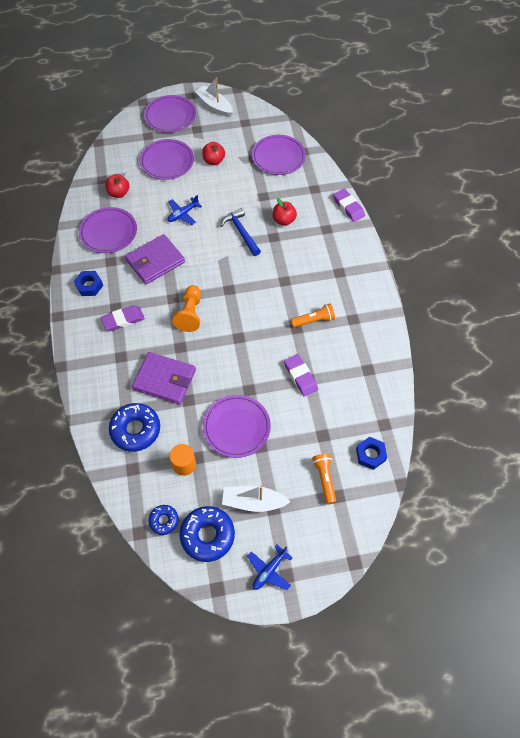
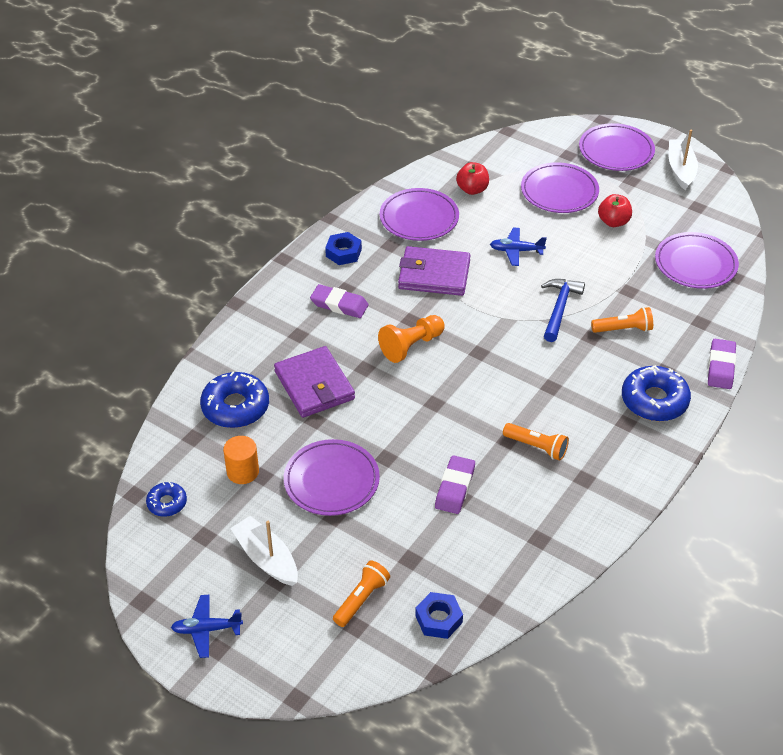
camera: 45 degrees right, 15 degrees down
(207, 535) = (189, 549): blue donut -> blue donut (654, 400)
(284, 220) = (623, 329): red apple -> orange flashlight

